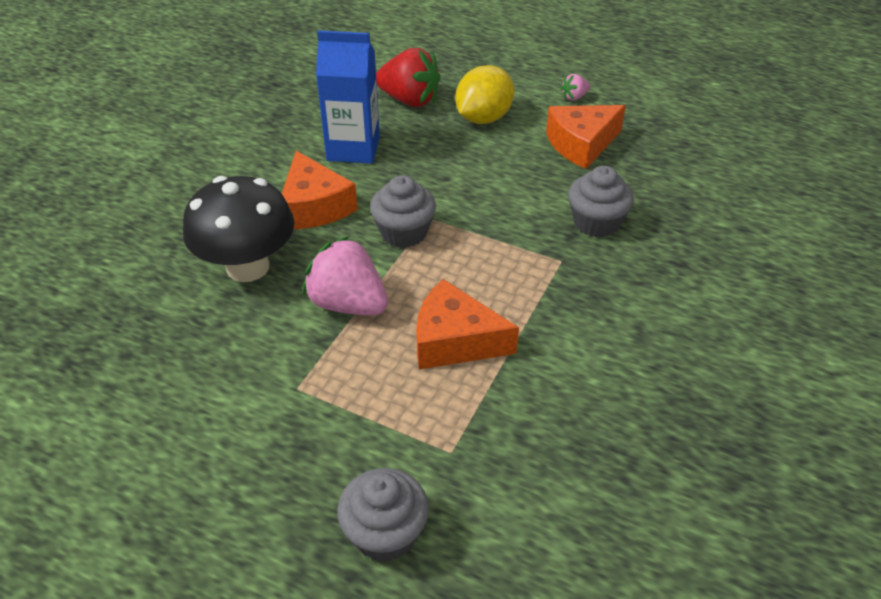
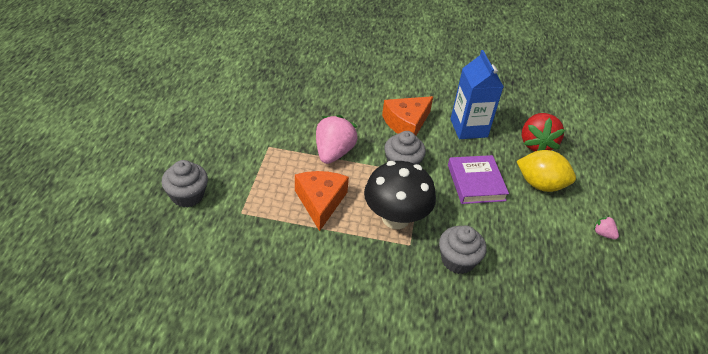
camera: 70 degrees right, 0 degrees up
(248, 267) = (346, 109): black mushroom -> black mushroom (395, 218)
(463, 170) = (476, 182): none -> purple book
(581, 144) = (544, 244): orange cheese -> none

